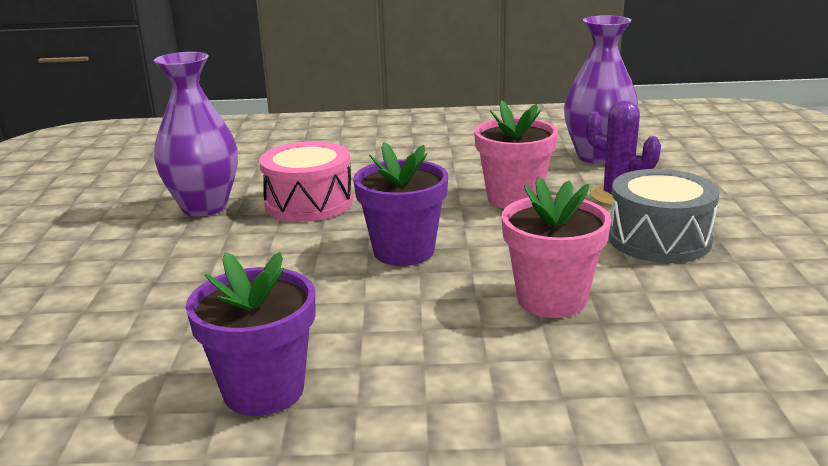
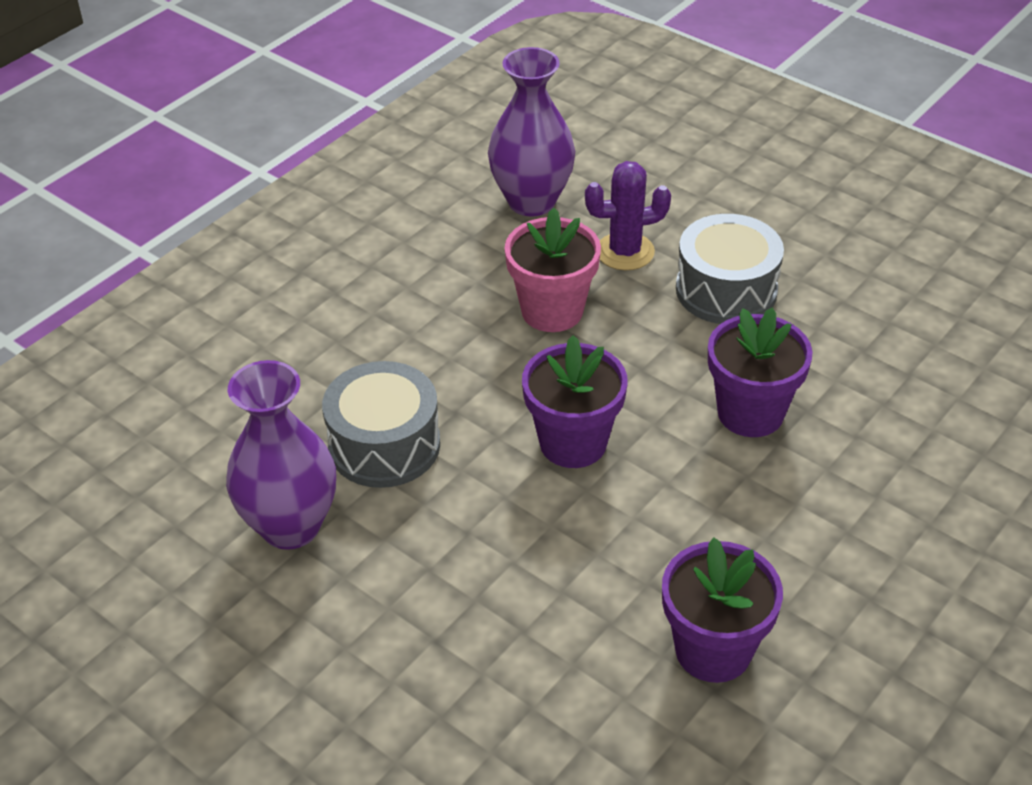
camera: 50 degrees left, 20 degrees up
(309, 203) = (384, 445): pink drum -> grey drum
(551, 299) = (750, 413): pink flower pot -> purple flower pot

